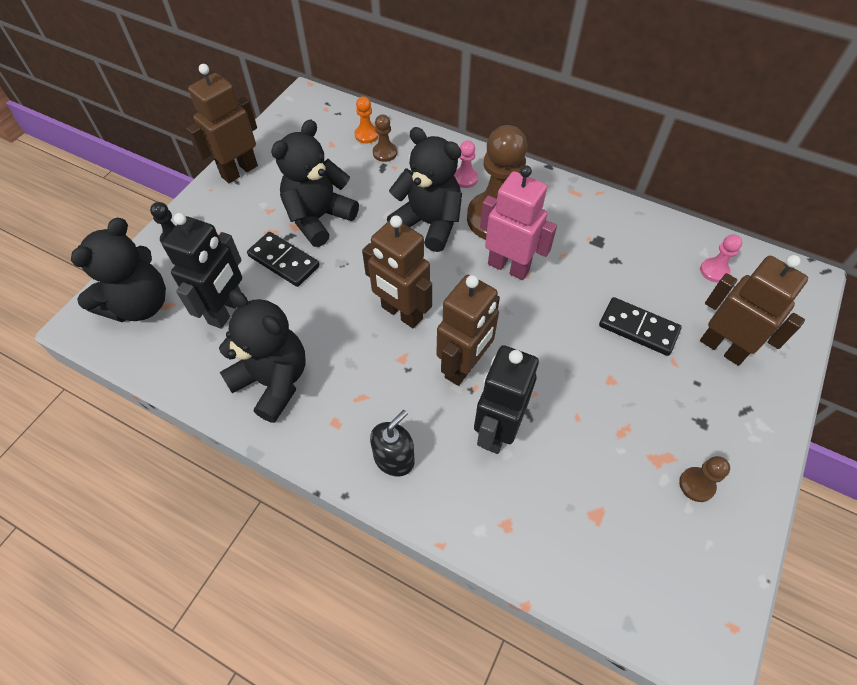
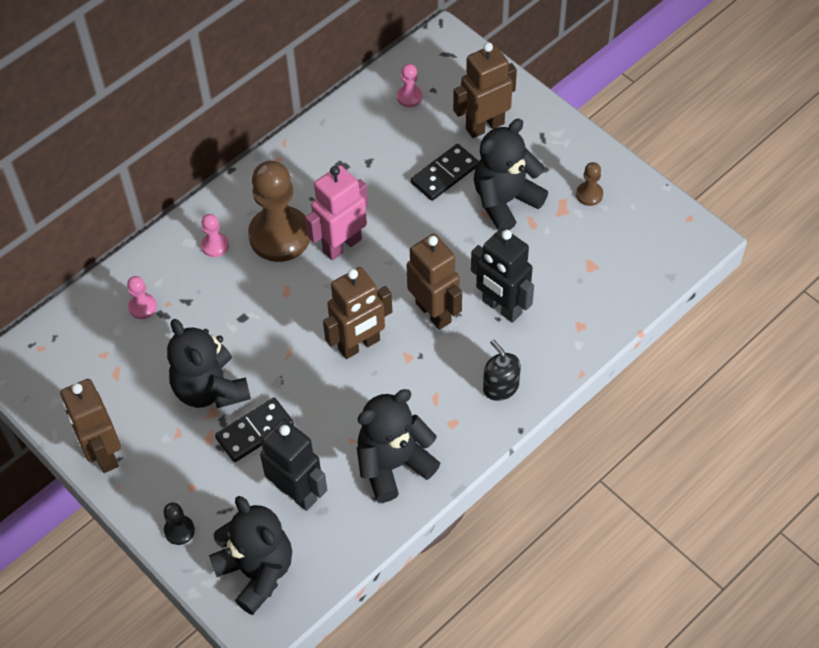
camera: 70 degrees left, 0 degrees up
(366, 135) = (106, 317): orange pawn -> none
(385, 153) = (142, 307): brown pawn -> pink pawn
(429, 223) = (261, 294): black teddy bear -> black teddy bear (505, 201)

